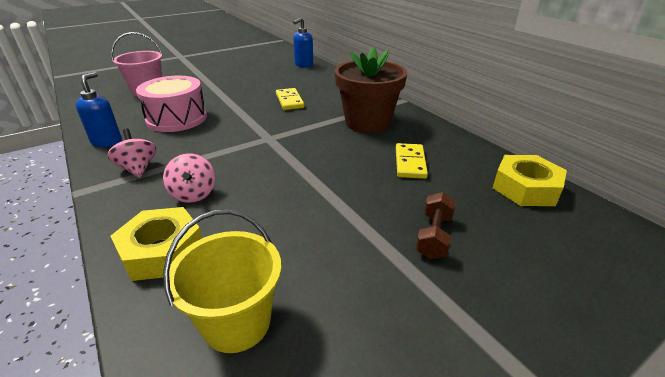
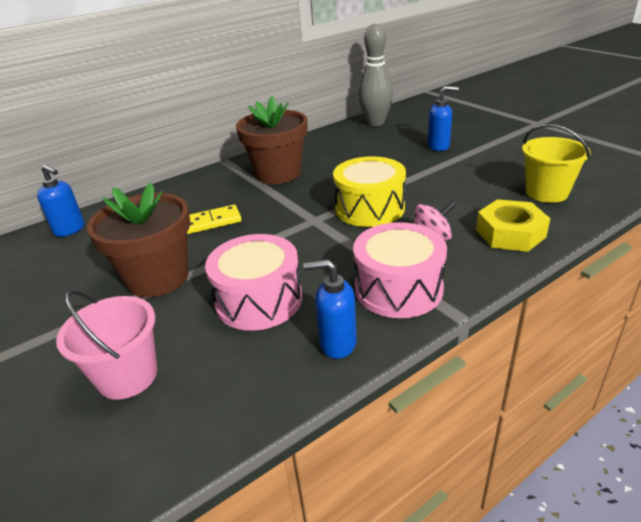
camera: 90 degrees left, 0 degrees up
(138, 168) = (398, 288): pink spinning top -> pink drum
(228, 90) = (158, 278): none -> brown flower pot
(273, 165) = (369, 208): none -> yellow drum
(410, 163) = (352, 154): yellow domino -> none
(433, 236) = (438, 146): brown dumbbell -> blue soap dispenser
(525, 188) = (375, 123): yellow nut -> grey bowling pin

